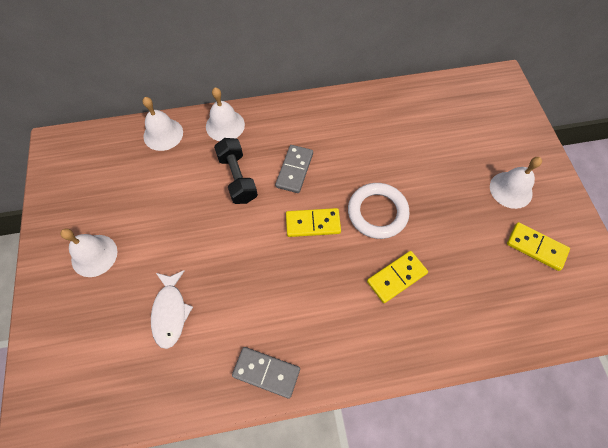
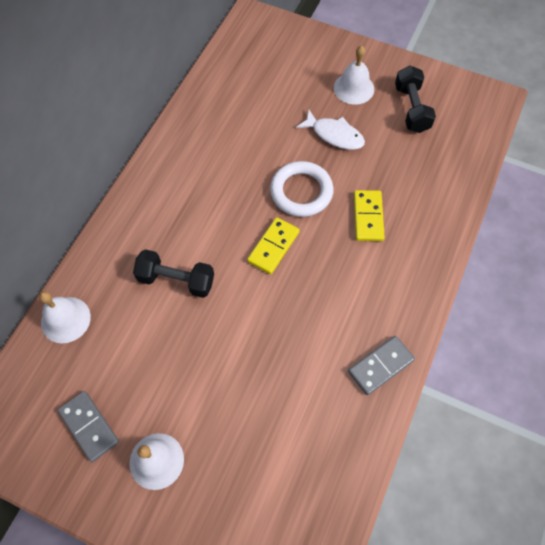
camera: 55 degrees left, 0 degrees up
(170, 312) = (271, 417): white fish -> white fish (334, 135)
(225, 125) = (106, 256): white bell -> none
(294, 170) = (208, 227): grey domino -> grey domino (89, 426)
(536, 247) = (411, 108): yellow domino -> black dumbbell

